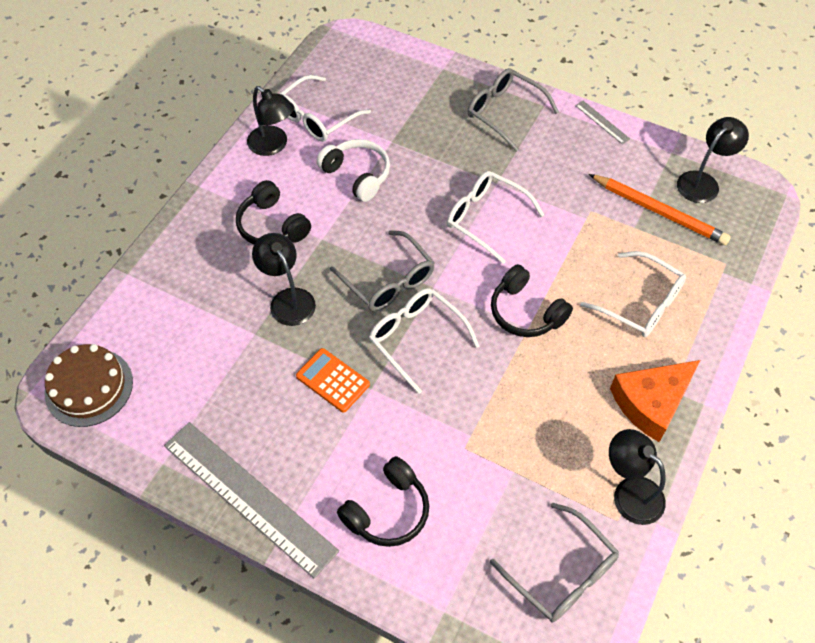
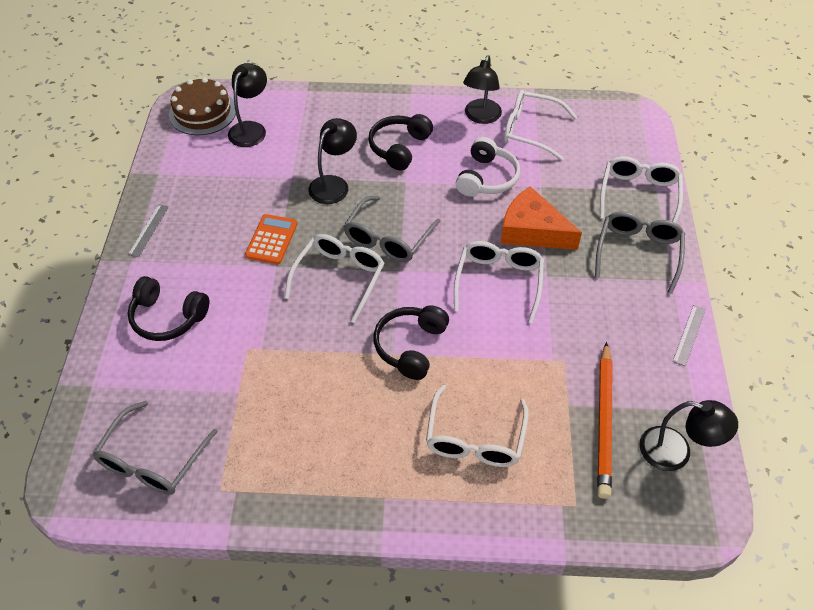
camera: 65 degrees right, 5 degrees down
(249, 497) = (149, 230): grey ruler -> grey ruler, size x0.40
(443, 82) = (638, 196): none -> white glasses
(630, 492) = (253, 491): black lamp -> black lamp (251, 129)
(651, 402) = (361, 482): orange cheese -> orange cheese (532, 231)

